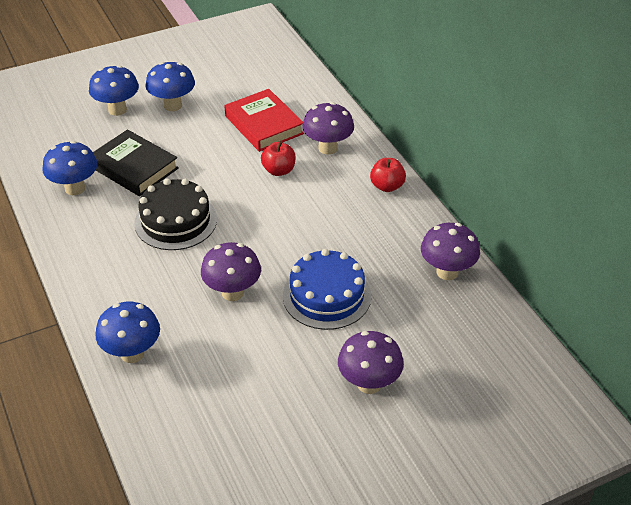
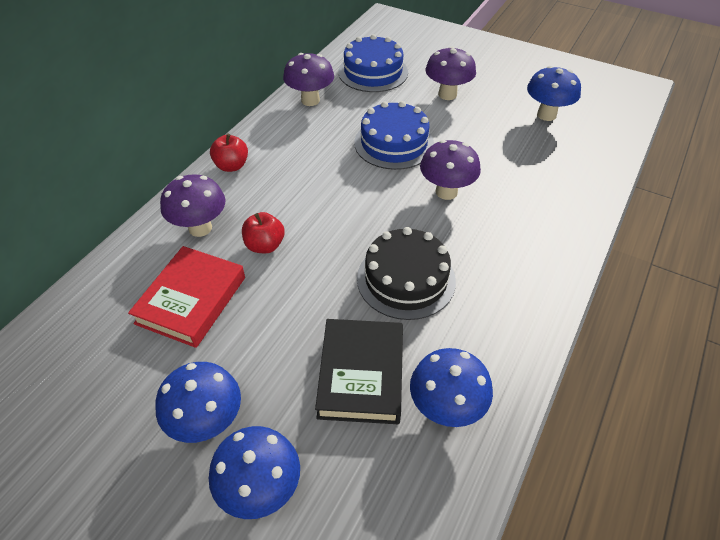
camera: 125 degrees left, 5 degrees up
(132, 353) = (566, 212): blue mushroom -> blue mushroom (546, 115)
(464, 346) = (373, 72): none -> blue cake

